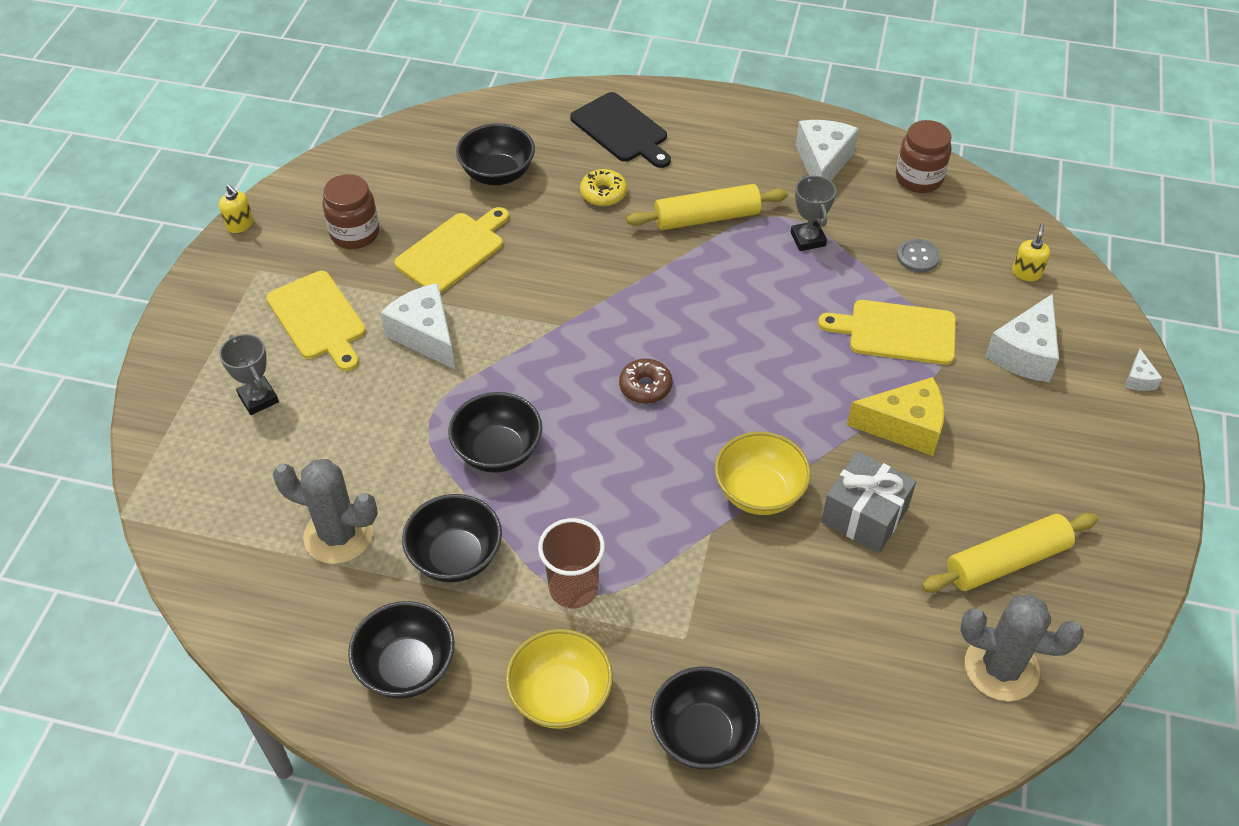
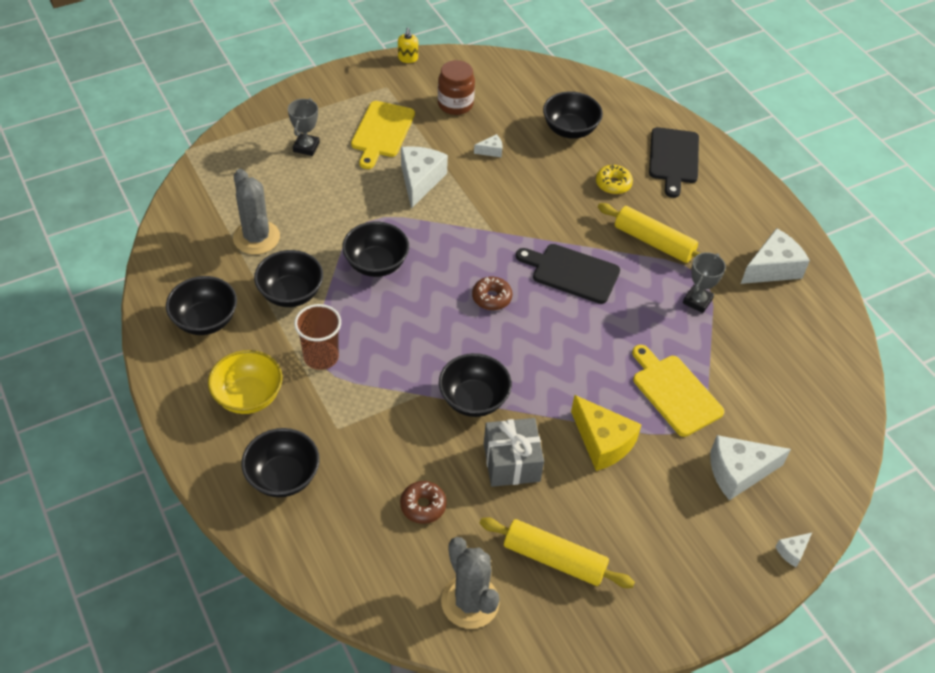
camera: 45 degrees right, 0 degrees up
(453, 251) = (491, 151): yellow cutting board -> white cheese
(679, 303) = (572, 273): none -> black cutting board
(759, 492) = (473, 399): yellow bowl -> black bowl
(852, 628) = (423, 506): none -> brown donut
(917, 257) = (752, 365): grey button -> none
(918, 178) = (823, 325): brown jar -> none
(1026, 273) = (812, 433): yellow soap dispenser -> none

